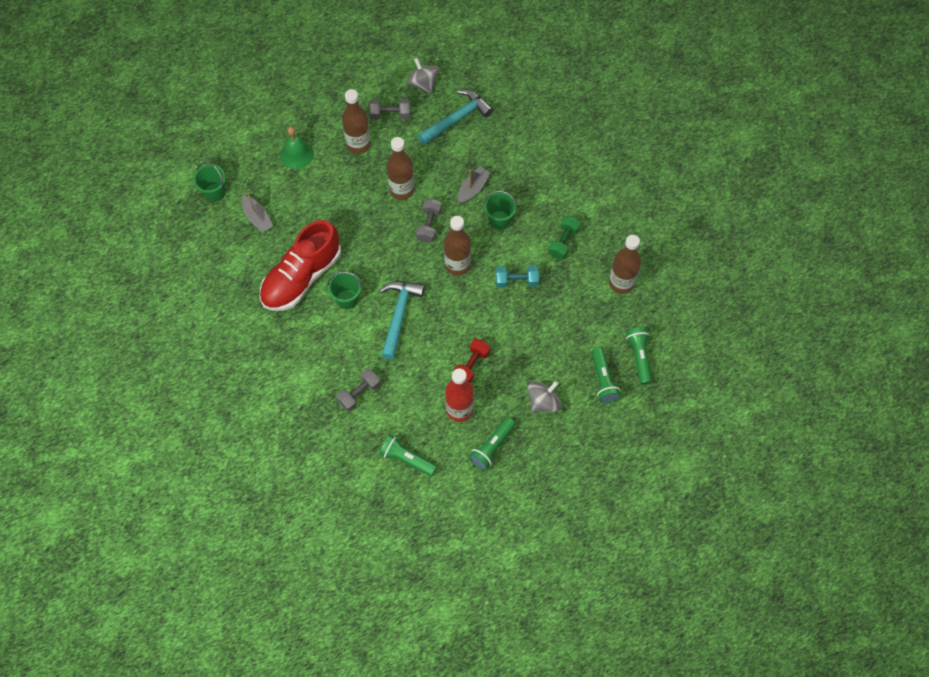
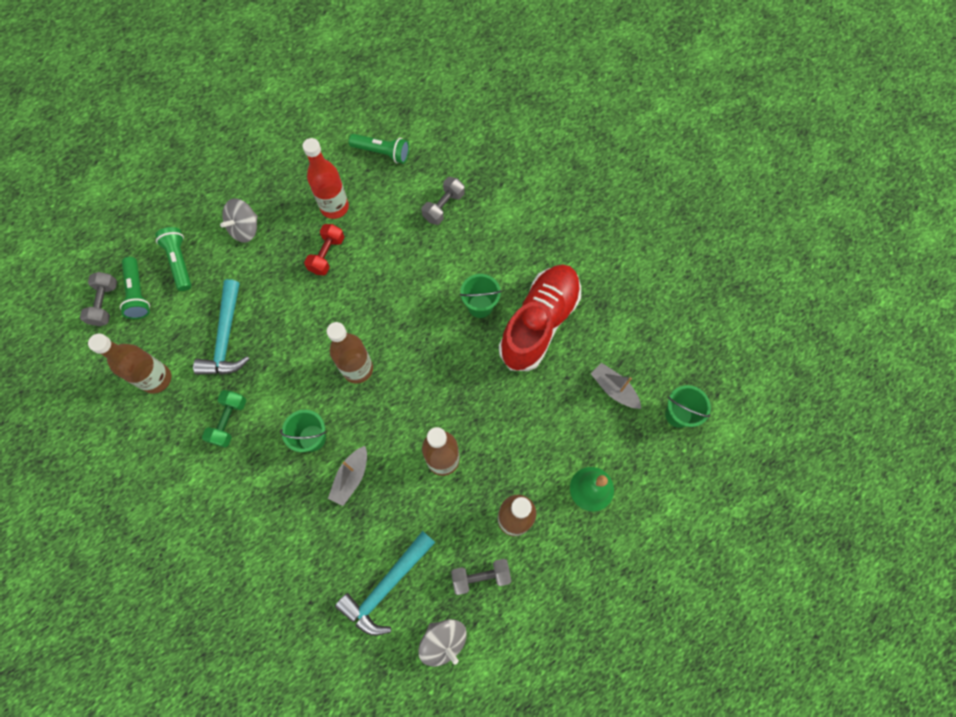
camera: 170 degrees right, 5 degrees up
(399, 315) = (417, 297): turquoise hammer -> turquoise hammer (226, 338)
(429, 225) = (400, 416): grey dumbbell -> grey dumbbell (105, 304)
(492, 447) = (296, 177): green flashlight -> none
(516, 281) = (284, 361): turquoise dumbbell -> none

